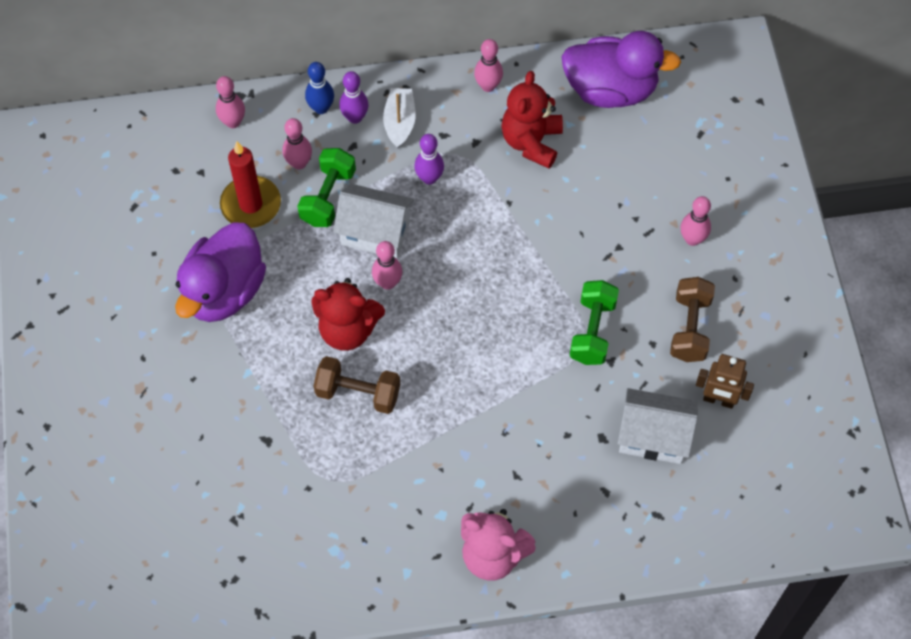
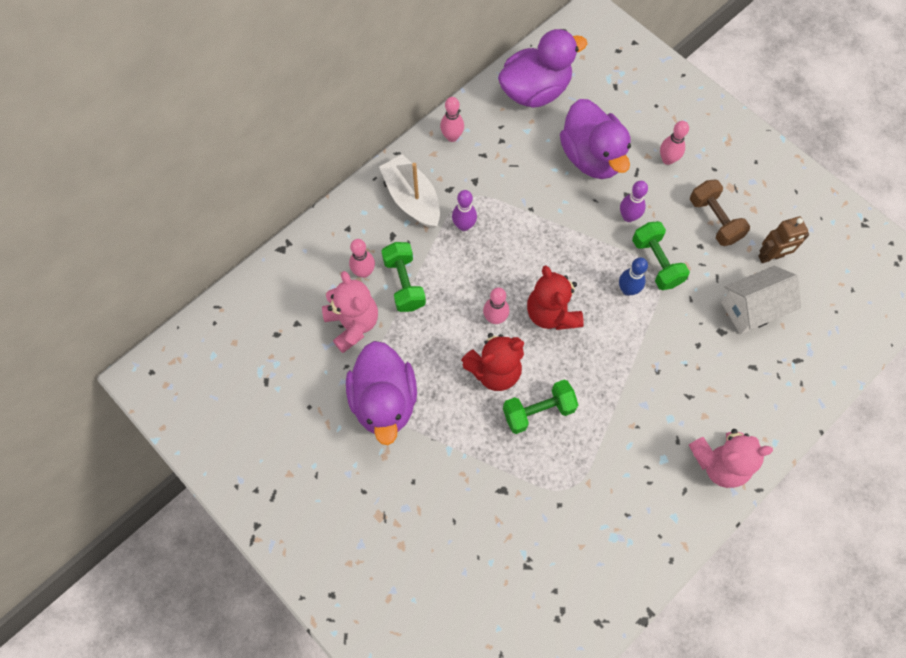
camera: 35 degrees left, 5 degrees up
(233, 122) = (291, 272): pink bowling pin -> none
(251, 204) = (353, 324): red candle -> pink teddy bear
(321, 108) = (348, 222): blue bowling pin -> blue bowling pin (628, 290)
(355, 117) = (377, 214): purple bowling pin -> purple bowling pin (628, 217)
(358, 393) = (538, 411): brown dumbbell -> green dumbbell
(375, 233) = (458, 288): white house -> none
(399, 122) = (412, 199): white boat -> white boat, size x1.51
(531, 142) = (512, 158): red teddy bear -> red teddy bear (552, 313)
(614, 189) = (591, 157): none -> purple duck

